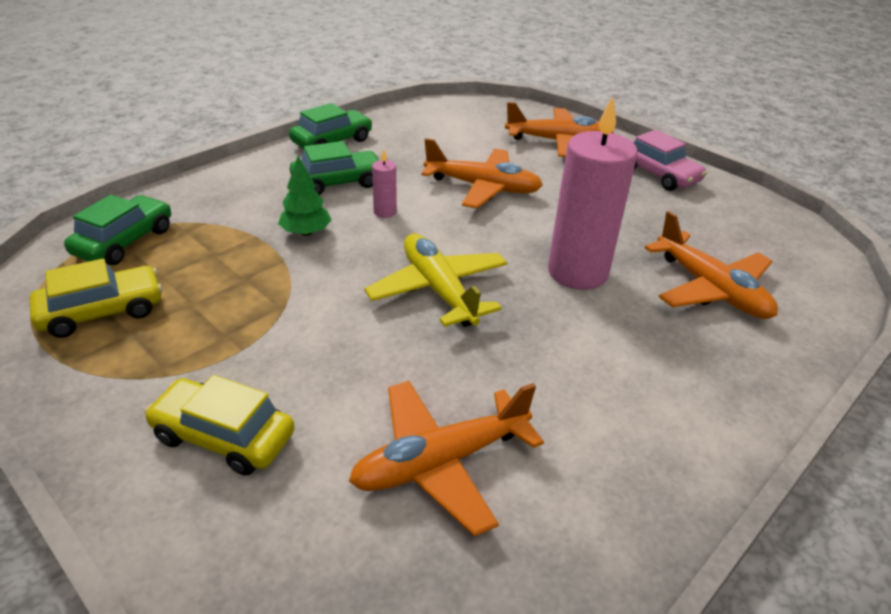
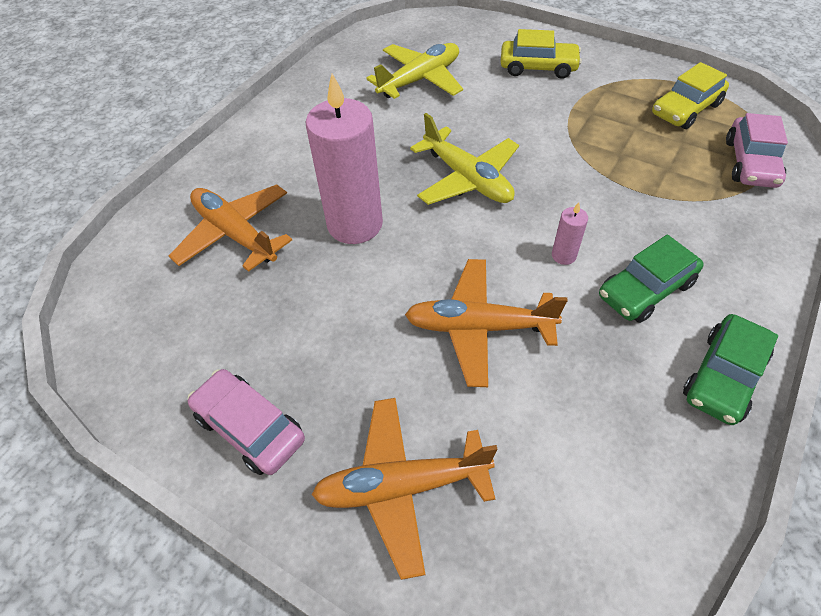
camera: 170 degrees right, 15 degrees up
(124, 241) = (750, 163): green car -> pink car
(306, 232) = (616, 210): green tree -> none
(441, 462) = (420, 80): orange plane -> yellow plane

